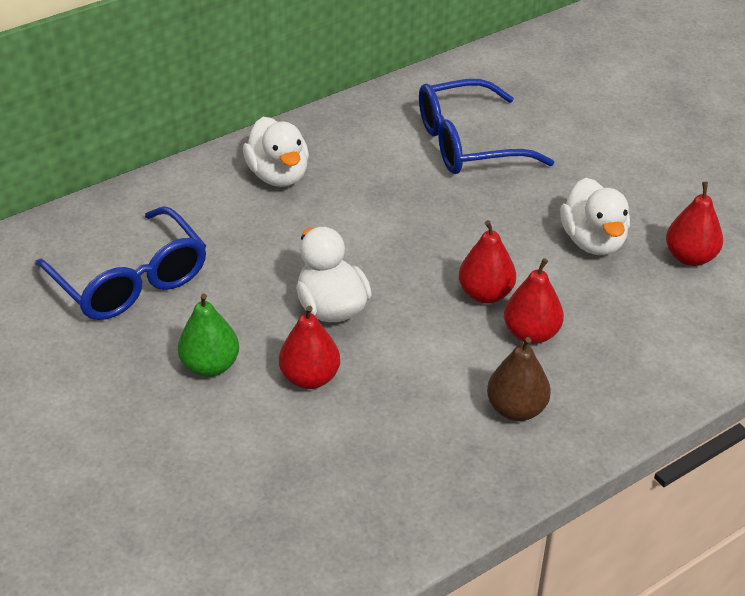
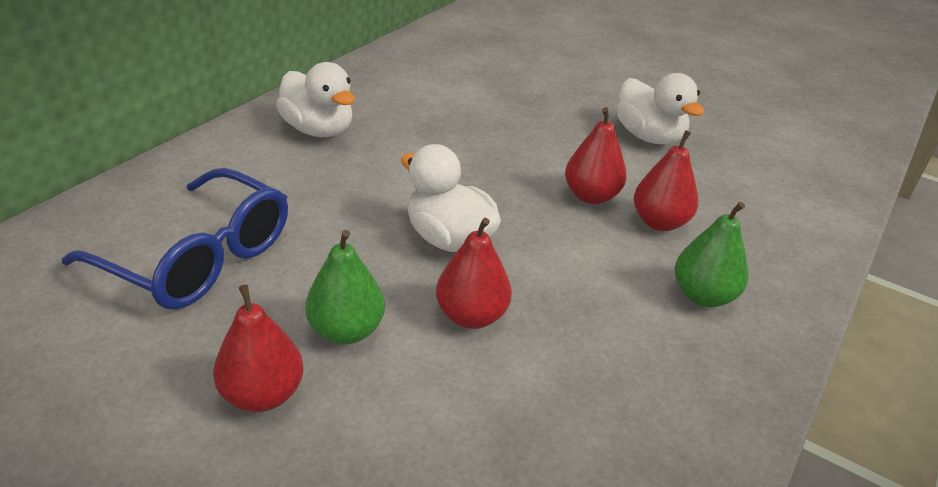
camera: 25 degrees left, 5 degrees down
(468, 143) = (484, 80): blue glasses -> none
(516, 409) = (703, 296): brown pear -> green pear
(690, 257) = (735, 135): red pear -> red pear (262, 394)

